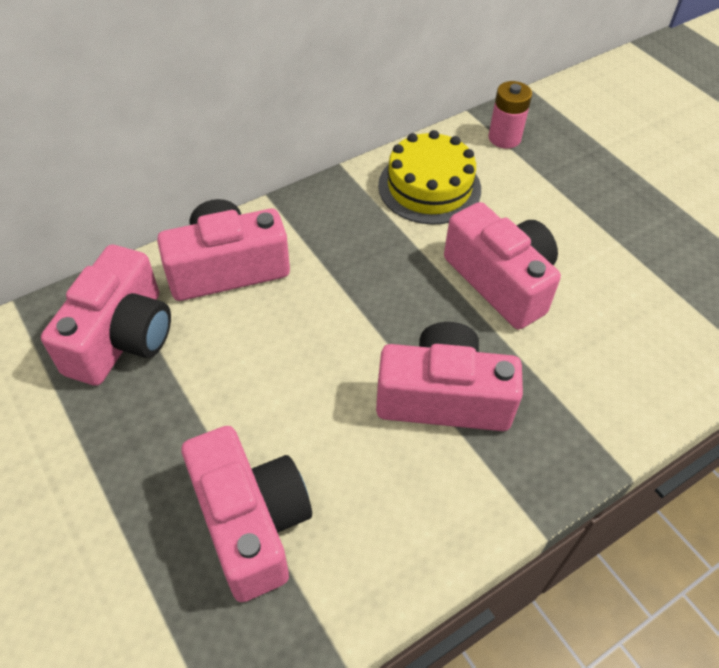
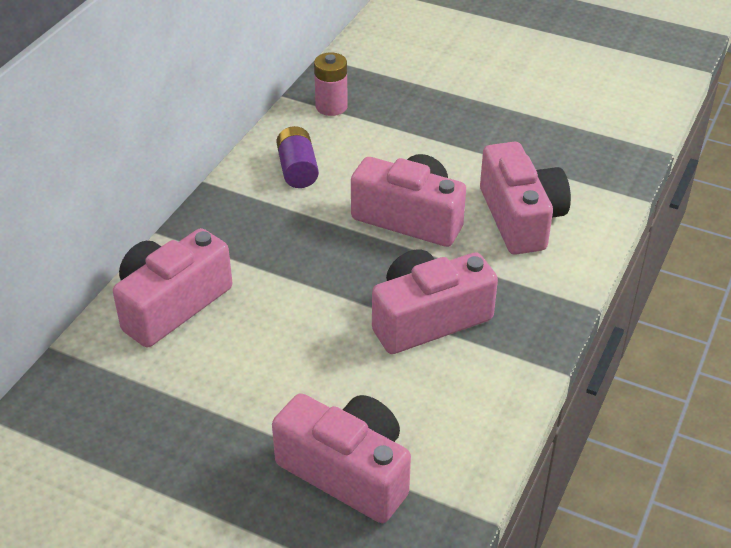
camera: 30 degrees left, 10 degrees down
(122, 337) = (120, 397): pink camera -> pink camera (521, 218)
(429, 187) = (297, 170): yellow cake -> purple battery

